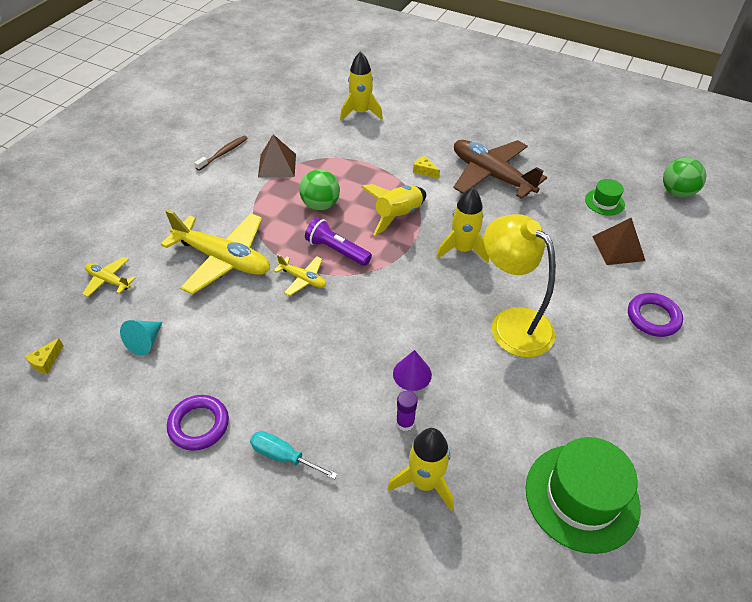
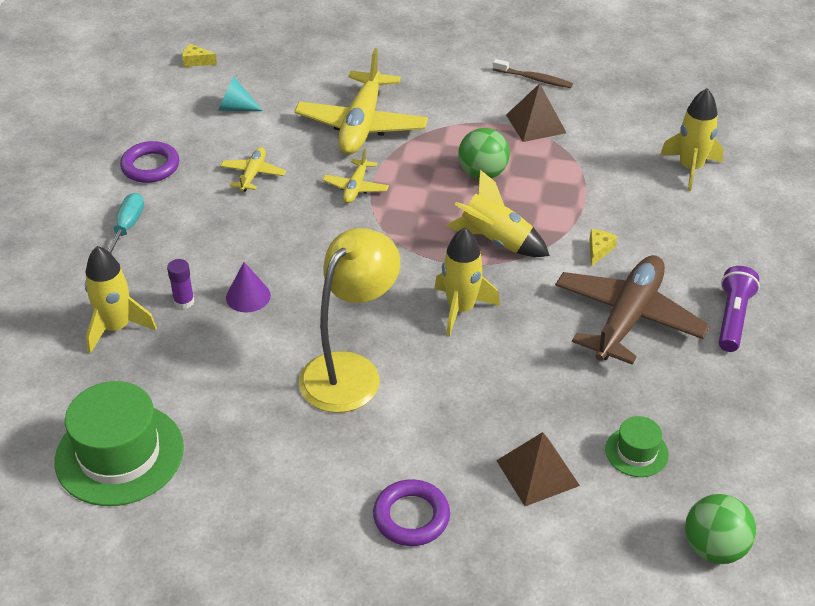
camera: 75 degrees right, 5 degrees down
(108, 280) = (303, 63): yellow plane -> yellow plane (253, 174)
(337, 250) = (411, 203): purple flashlight -> purple flashlight (733, 318)

